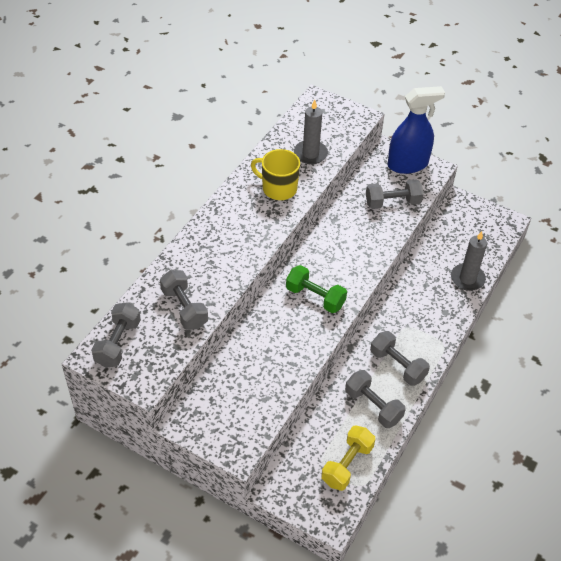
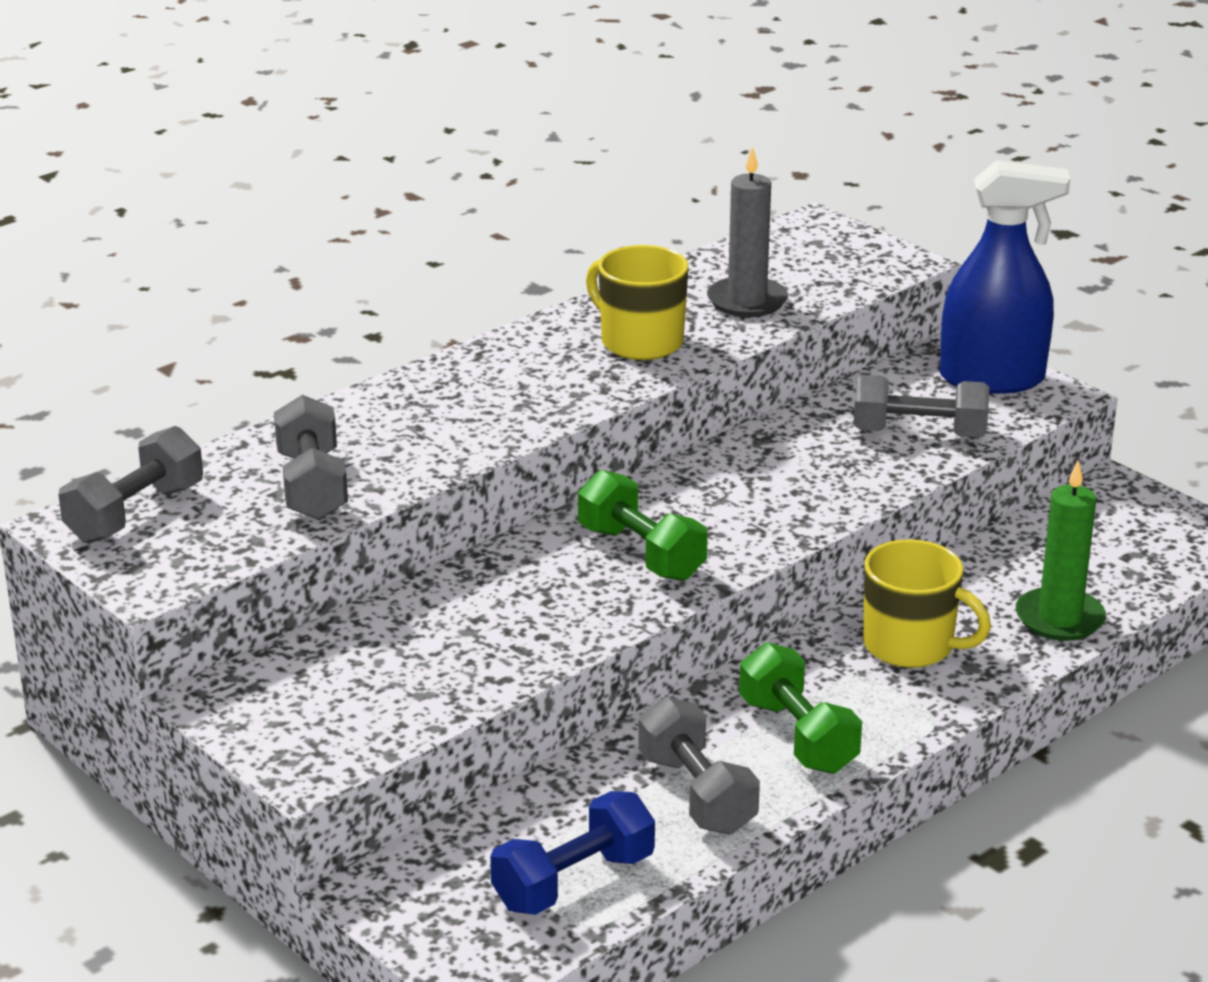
camera: 20 degrees right, 20 degrees down
(347, 464) = (574, 882): yellow dumbbell -> blue dumbbell
(397, 365) = (798, 736): grey dumbbell -> green dumbbell
(420, 306) = (911, 646): none -> yellow mug
(467, 278) = (1059, 619): grey candle -> green candle

